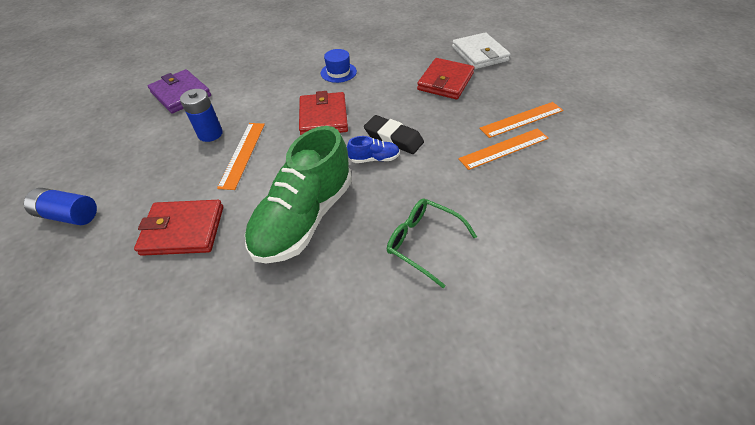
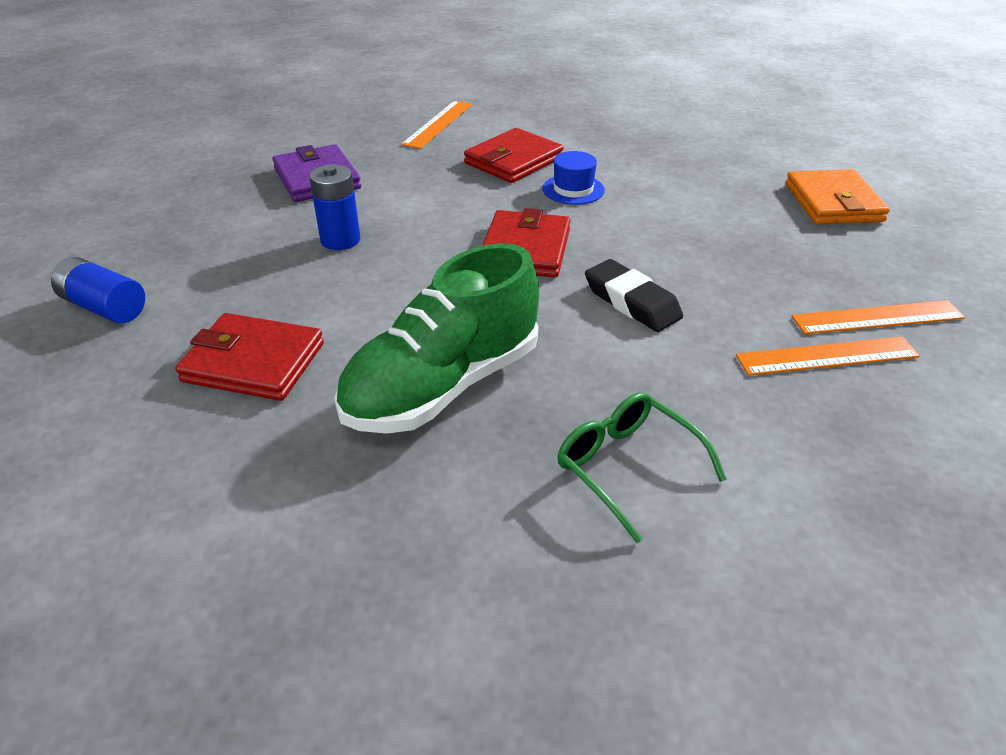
camera: 15 degrees right, 10 degrees down
(242, 154) = (379, 277): orange ruler -> orange ruler (438, 124)
(374, 159) = (587, 326): blue shoe -> none
(445, 82) = (754, 234): red wallet -> red wallet (513, 161)
(479, 54) = (833, 203): white wallet -> orange wallet

